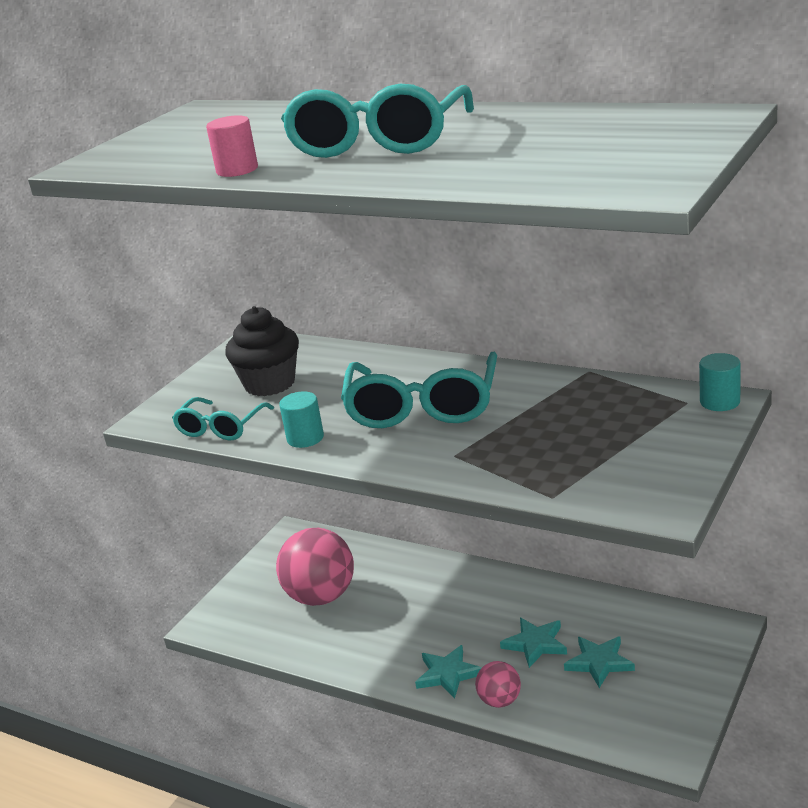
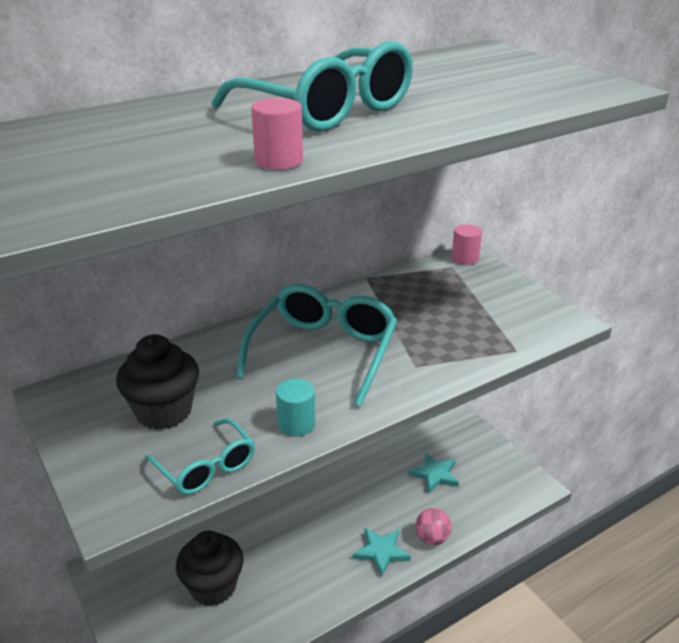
camera: 65 degrees left, 5 degrees up
(321, 597) = (213, 586): pink ball -> black cupcake
(423, 406) = (323, 352): turquoise glasses -> turquoise glasses turned 105 degrees counterclockwise
(535, 644) = (390, 493): turquoise star -> none
(720, 402) = (465, 258): turquoise cylinder -> pink cylinder

